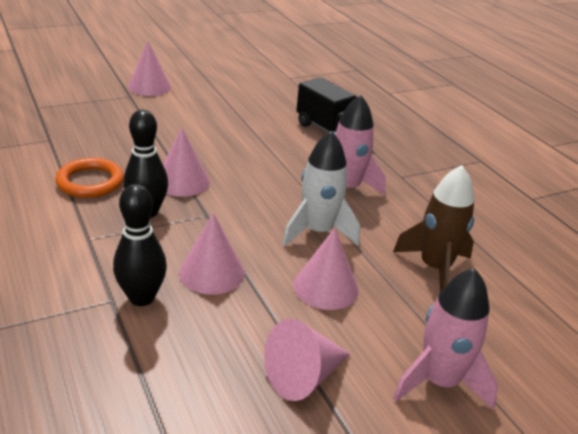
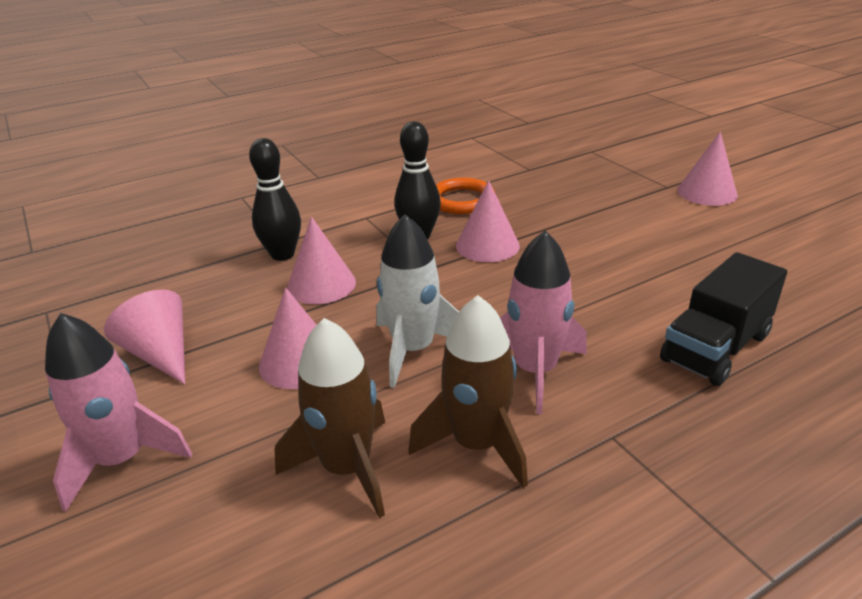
camera: 90 degrees right, 0 degrees up
(411, 218) = (477, 444): none -> brown rocket

